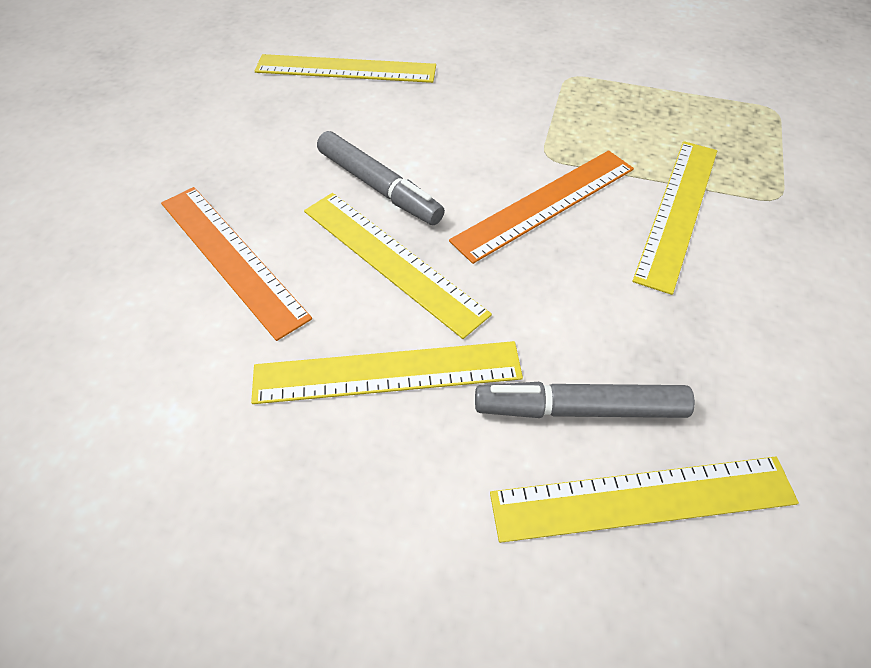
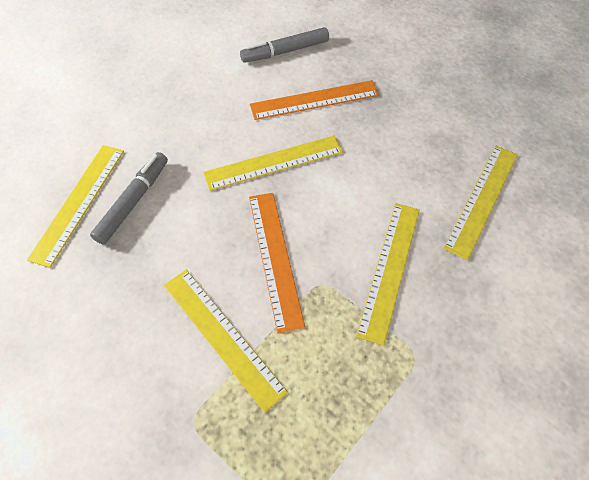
camera: 115 degrees right, 5 degrees up
(379, 187) = (337, 176): grey marker -> grey marker (285, 51)
(387, 372) = (205, 138): yellow ruler -> yellow ruler (390, 269)

